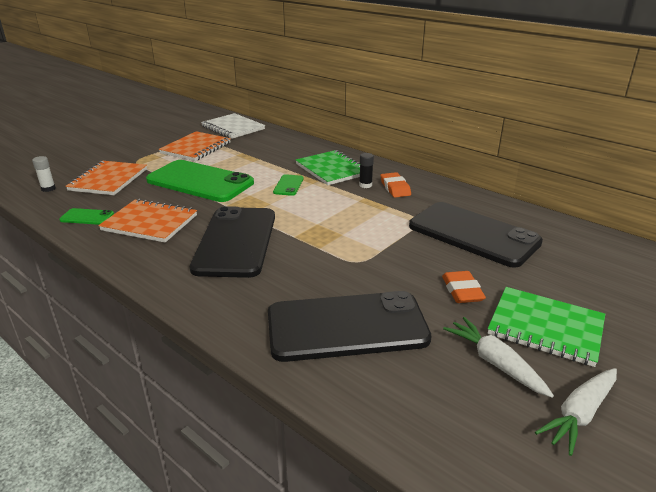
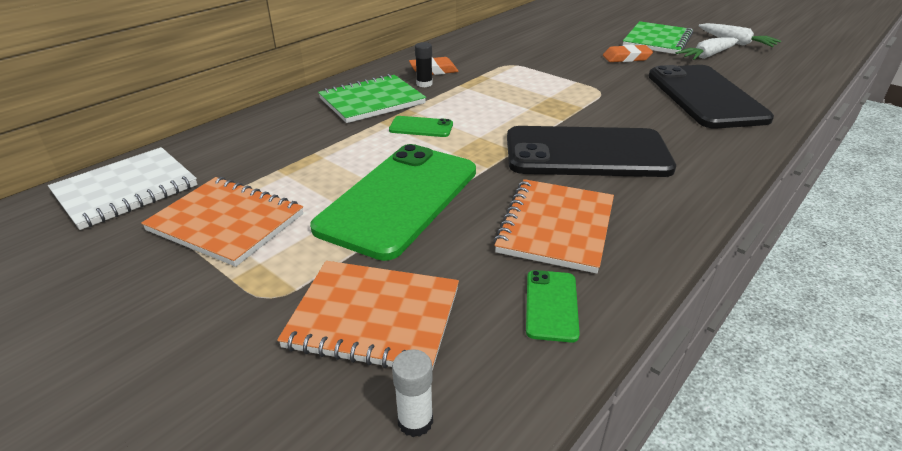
camera: 90 degrees left, 5 degrees up
(473, 234) = (532, 47): black phone -> none

